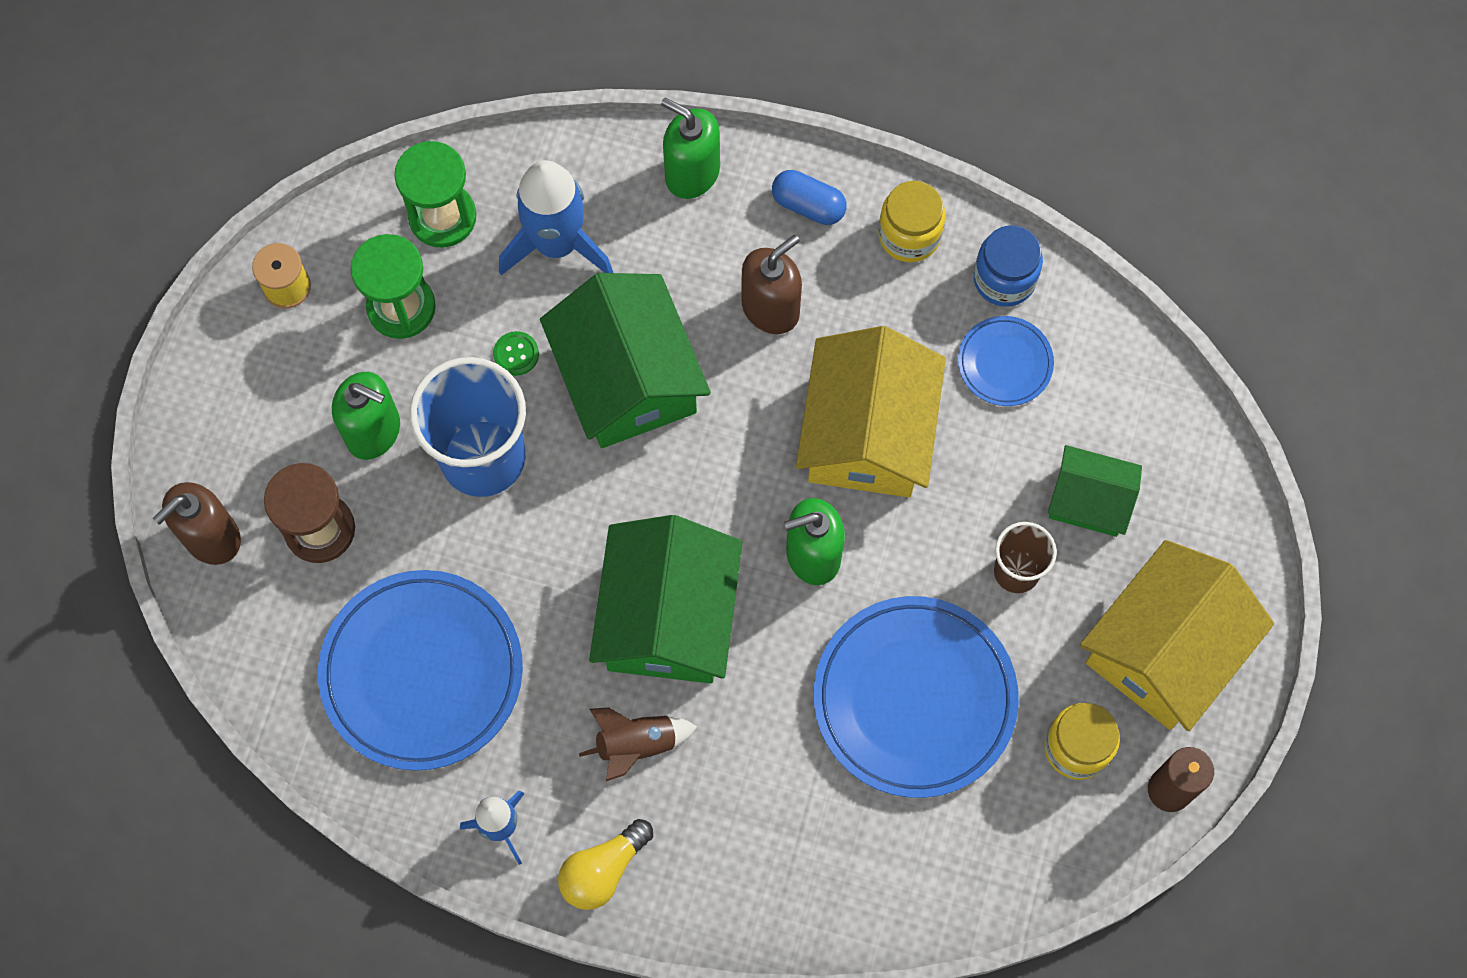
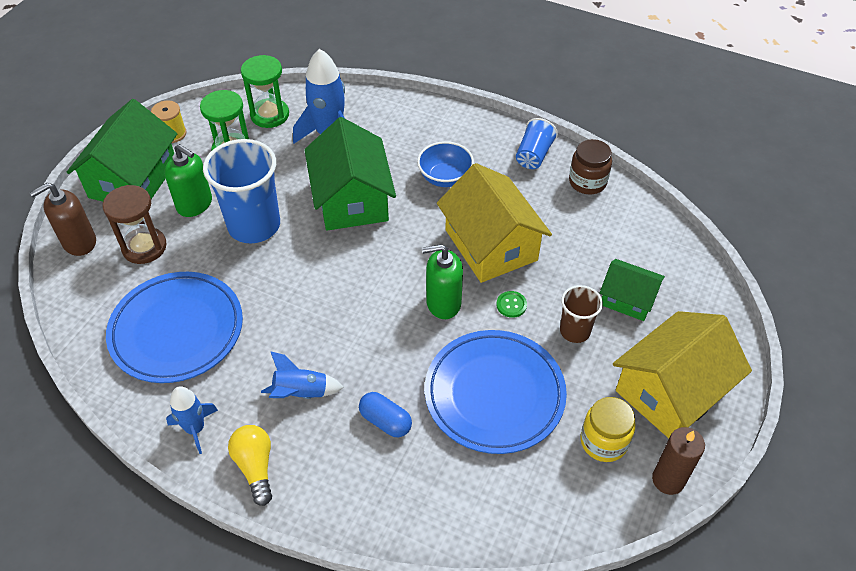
camera: 10 degrees right, 20 degrees down
(516, 354) = (290, 180): green button -> green button (511, 305)
(603, 870) = (255, 467): yellow light bulb -> yellow light bulb turned 105 degrees clockwise
(637, 745) = (301, 393): brown rocket -> blue rocket
(668, 617) = (342, 323): green house -> green house (133, 179)
(692, 173) = (414, 113): green soap dispenser -> none
(770, 308) = (445, 178): brown soap dispenser -> blue bowl
(808, 205) = (477, 135): blue capsule -> blue capsule (385, 421)
(867, 433) = (491, 245): yellow house -> yellow house turned 45 degrees counterclockwise
(909, 235) = (533, 155): yellow jar -> blue cup
(1004, 279) = (587, 182): blue jar -> brown jar
(1005, 363) = (582, 222): blue plate -> none

